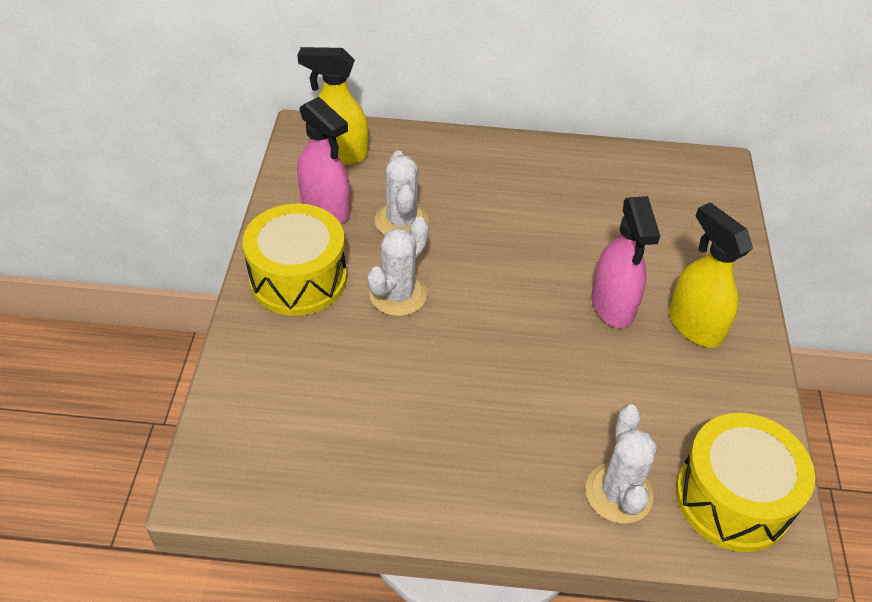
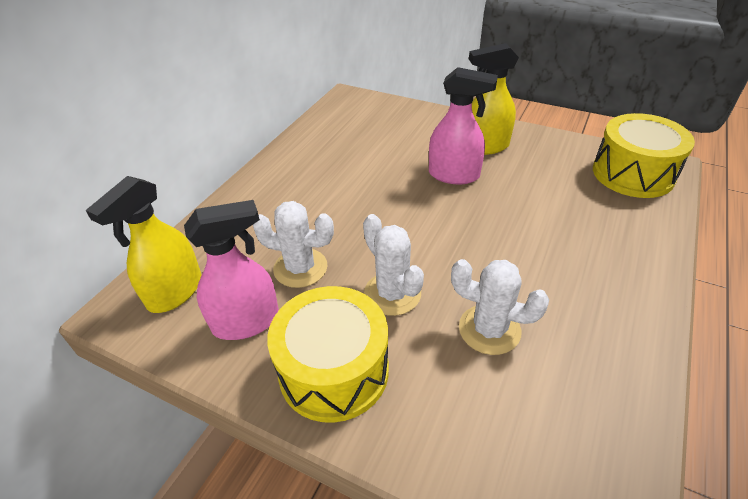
camera: 65 degrees left, 5 degrees down
(618, 493) = (628, 221): white cactus -> white cactus (489, 329)

